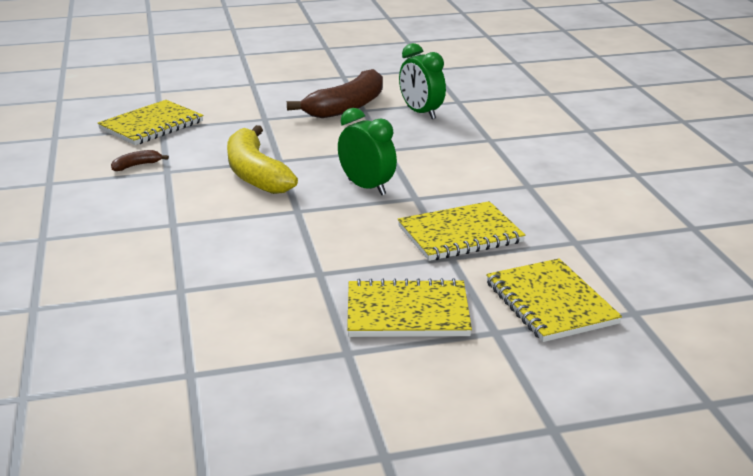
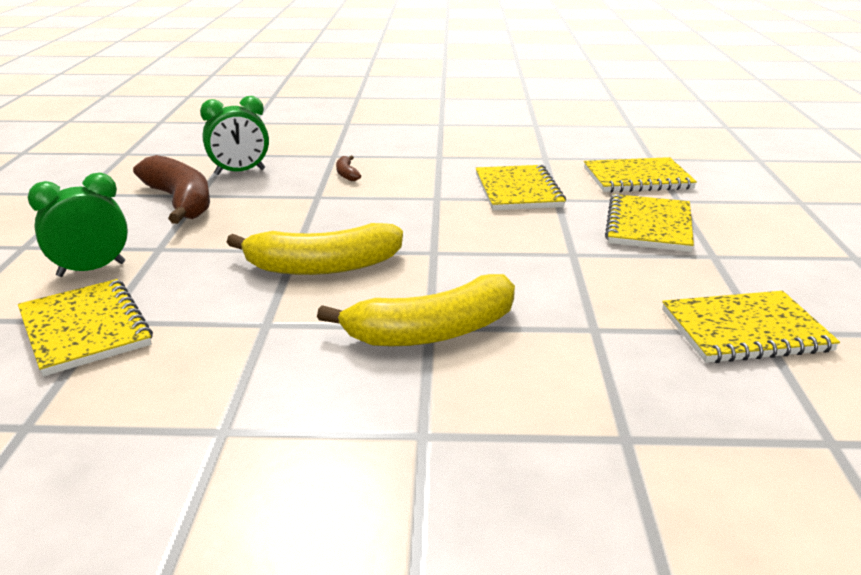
camera: 75 degrees left, 0 degrees up
(136, 165) = (226, 347): brown banana -> brown banana (346, 174)
(165, 226) = (433, 332): none -> yellow banana
(191, 365) = (745, 330): none -> yellow notebook
(367, 187) = (400, 215): green clock -> green clock (91, 269)

